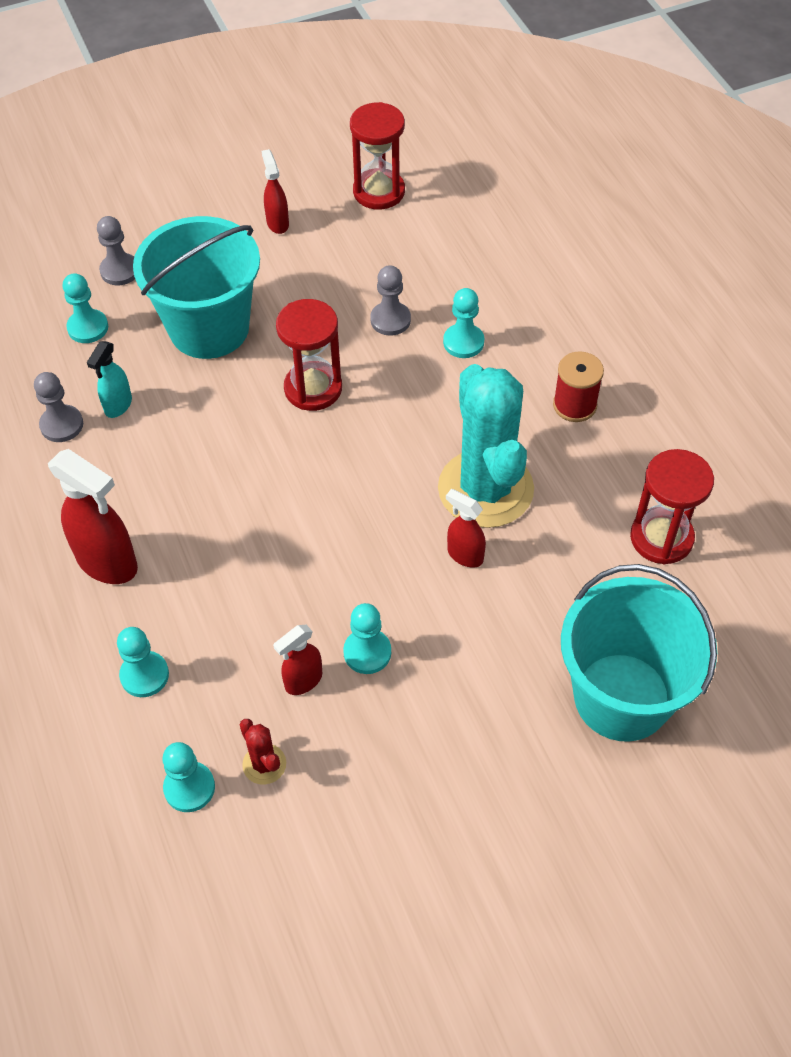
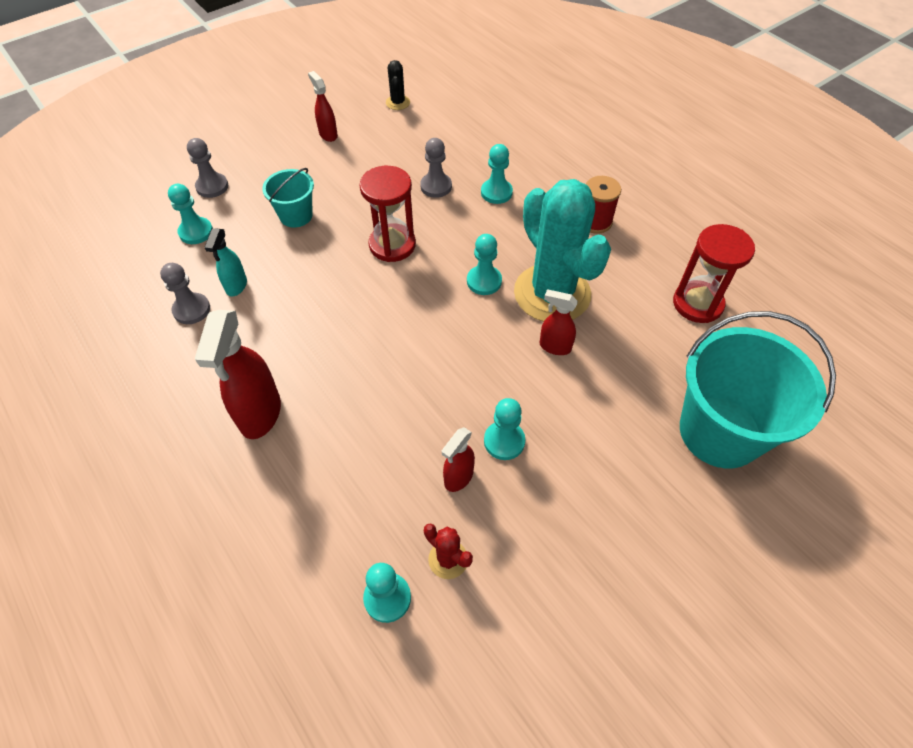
camera: 15 degrees left, 0 degrees up
(108, 563) = (260, 414): red spray bottle -> red spray bottle turned 75 degrees clockwise
(144, 675) = (318, 504): turquoise pawn -> turquoise pawn (484, 281)
(209, 328) = (296, 215): turquoise bucket -> turquoise bucket, size x0.51
(379, 192) = (398, 103): red hourglass -> black cactus

